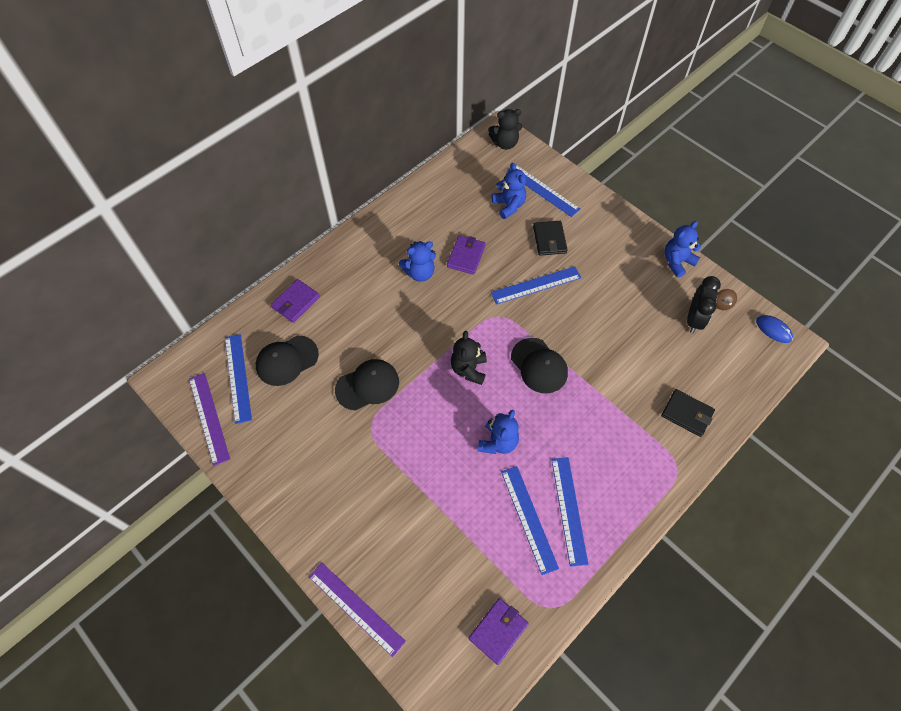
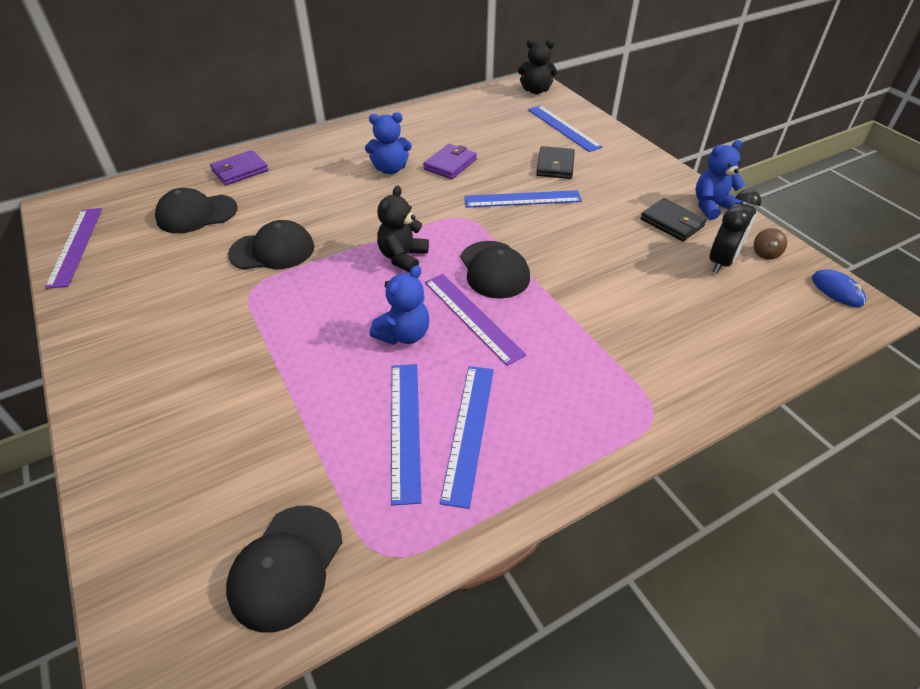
camera: 15 degrees right, 15 degrees down
(238, 377) = (133, 218): blue ruler -> none
(356, 608) = (101, 481): purple ruler -> purple ruler (472, 317)
(498, 631) = (286, 566): purple wallet -> black cap
(509, 205) = (519, 134): blue teddy bear -> none
(687, 414) = (685, 356): black wallet -> black wallet (672, 222)

